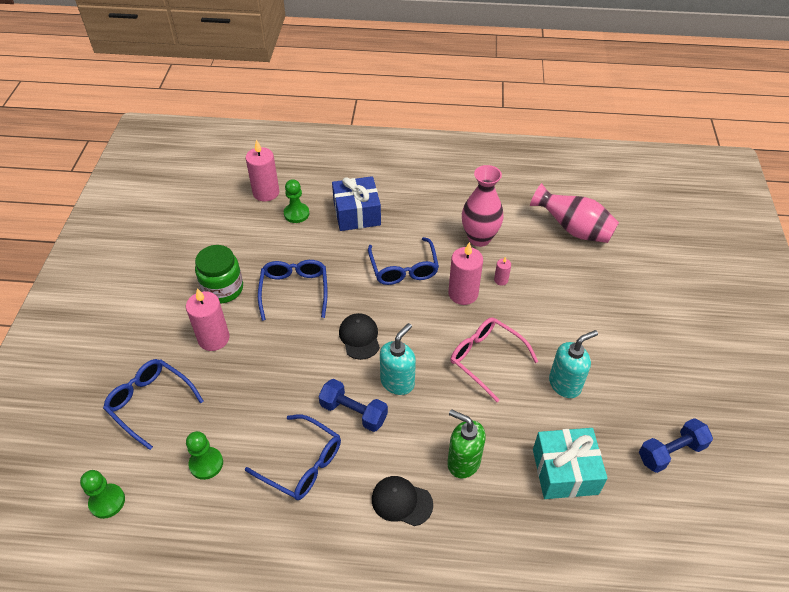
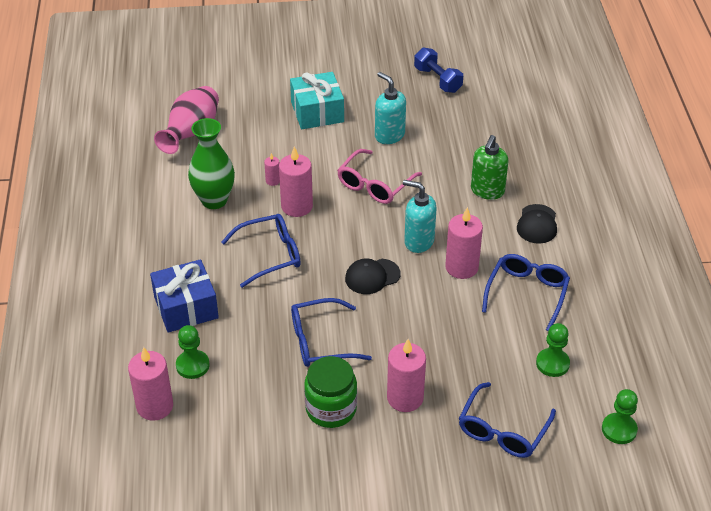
camera: 100 degrees left, 5 degrees down
(353, 412) = (461, 267): blue dumbbell -> pink candle
(479, 238) = (214, 200): pink vase -> green vase
(565, 471) = (475, 134): turquoise gift -> turquoise gift (317, 112)

